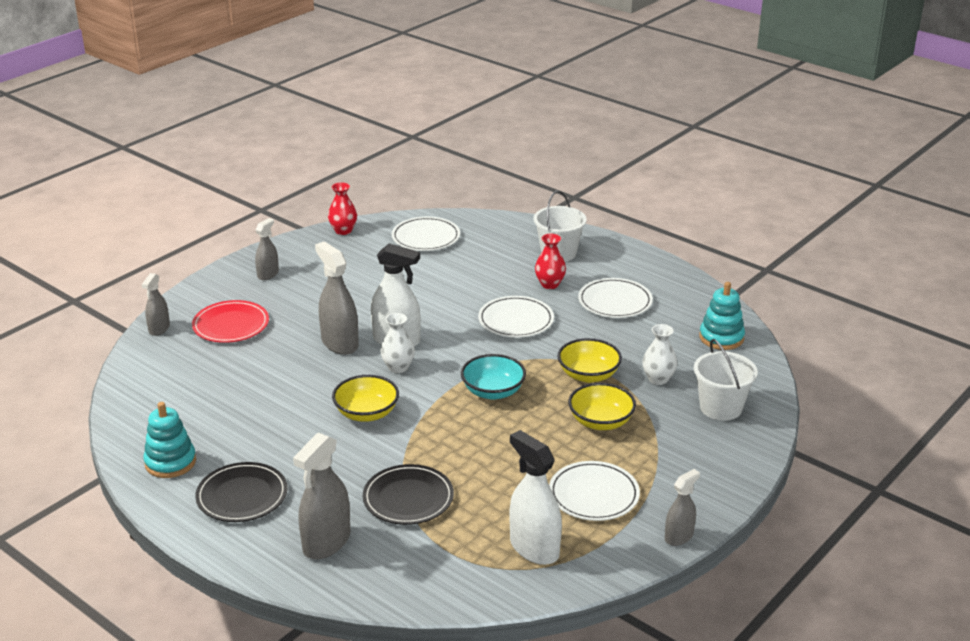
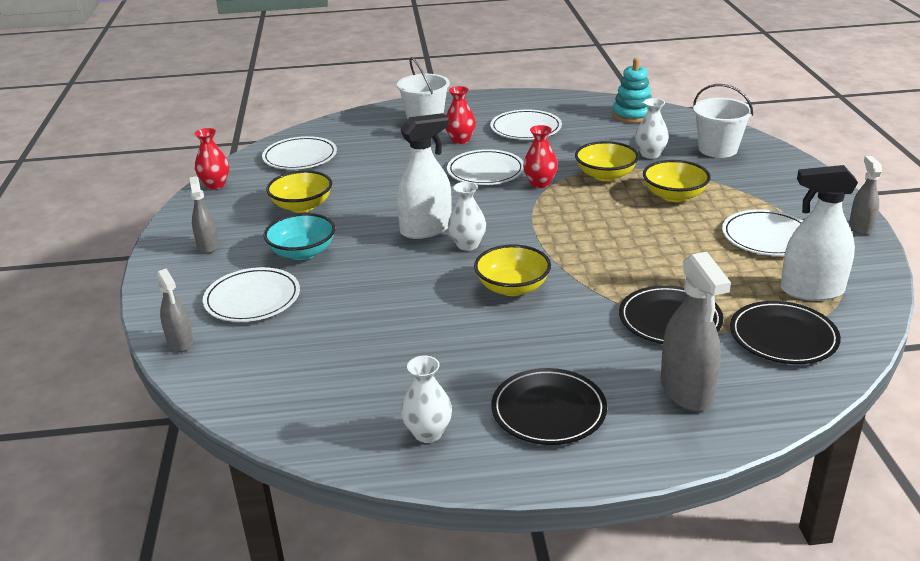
camera: 45 degrees left, 0 degrees up
(170, 462) = (428, 433): turquoise stacking toy -> white vase
(231, 325) = (252, 299): red plate -> white plate
(339, 343) = (383, 256): grey spray bottle -> none
(361, 277) = (302, 206): none -> yellow bowl
(448, 559) = (783, 337): none -> black plate
(493, 391) = (569, 219): turquoise bowl -> turquoise bowl (302, 252)
(531, 352) = (540, 183): none -> red vase

